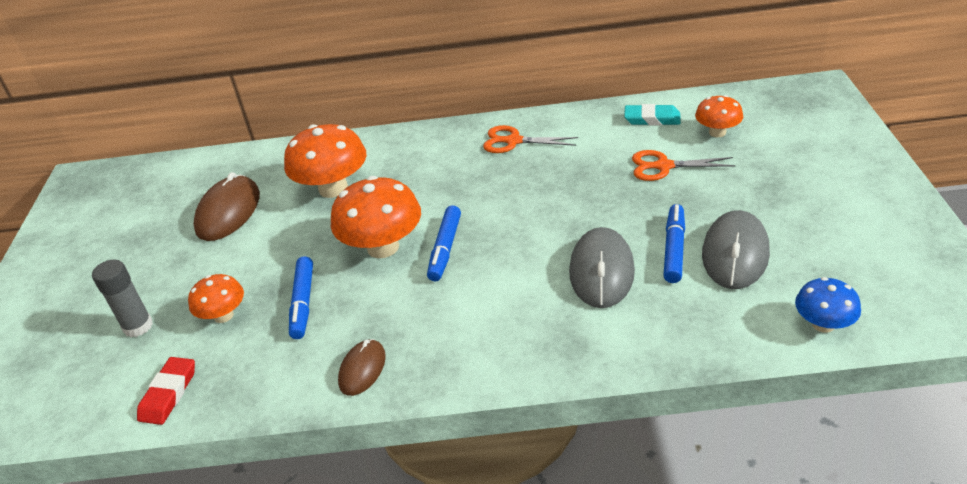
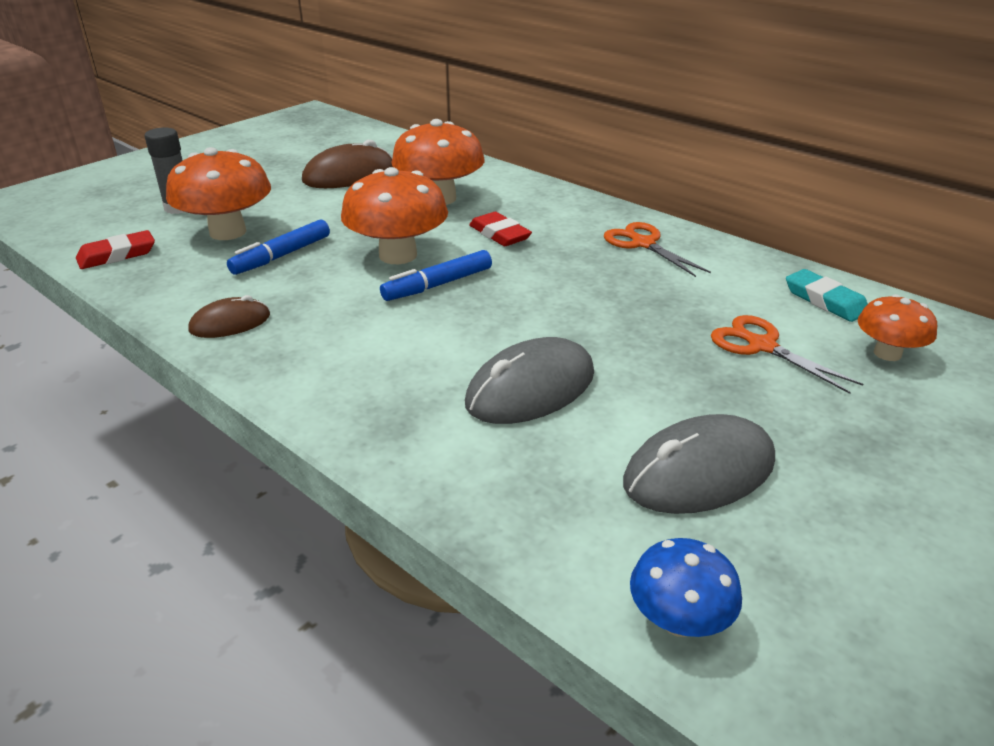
camera: 40 degrees right, 5 degrees down
(223, 315) = (228, 232): orange mushroom -> orange mushroom, size x1.75
(420, 189) = (499, 234): none -> red eraser
(674, 249) = (637, 420): blue marker -> none

